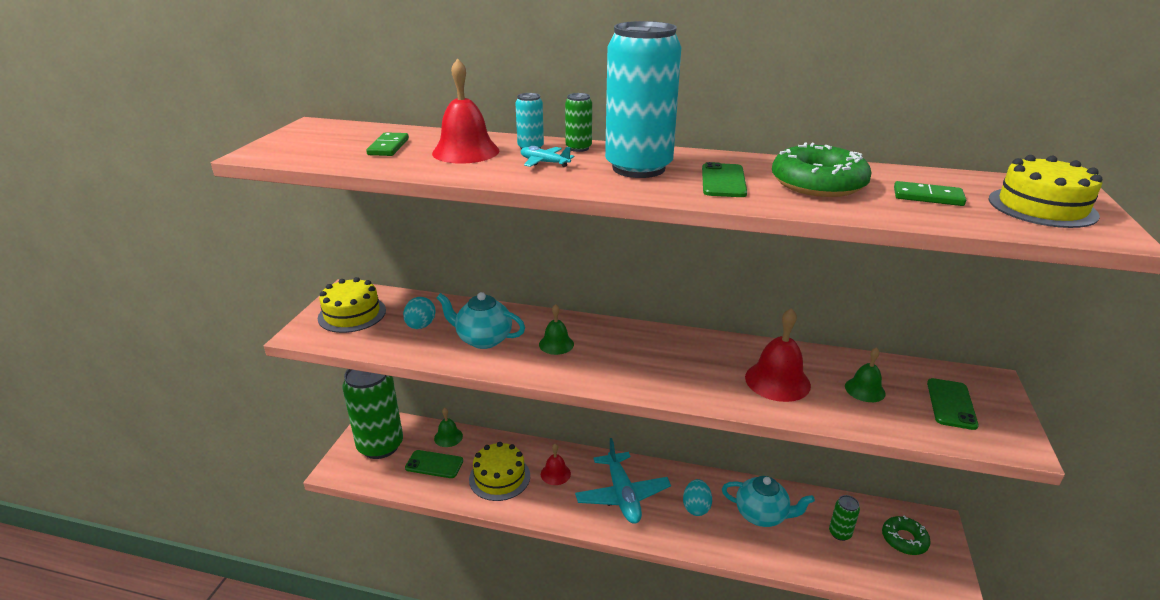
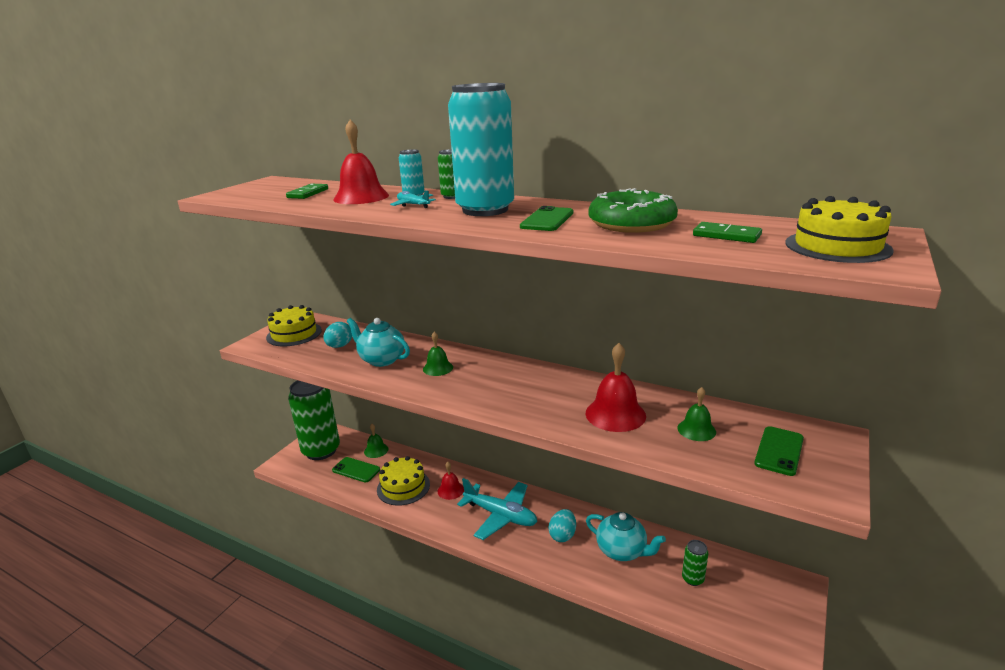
camera: 15 degrees right, 5 degrees down
(622, 495) = (500, 515): turquoise plane -> turquoise plane turned 60 degrees counterclockwise
(904, 539) = (758, 595): green donut -> none

